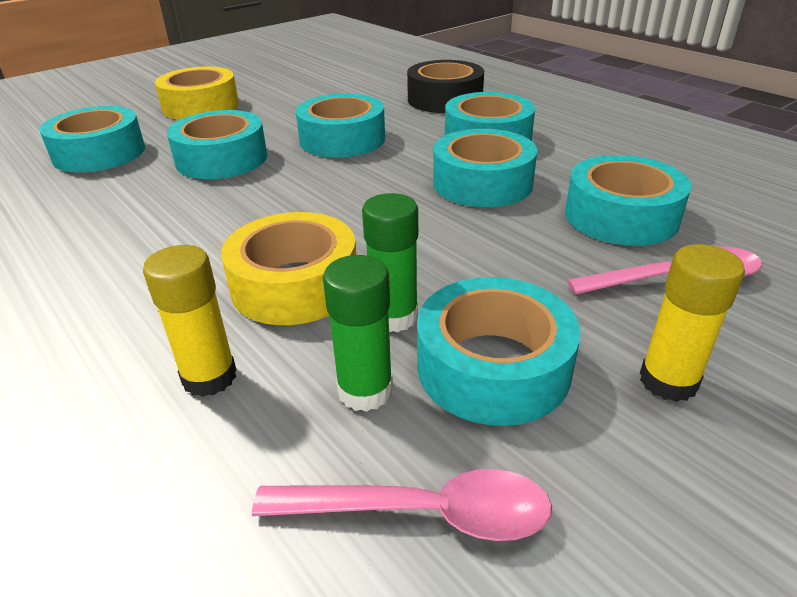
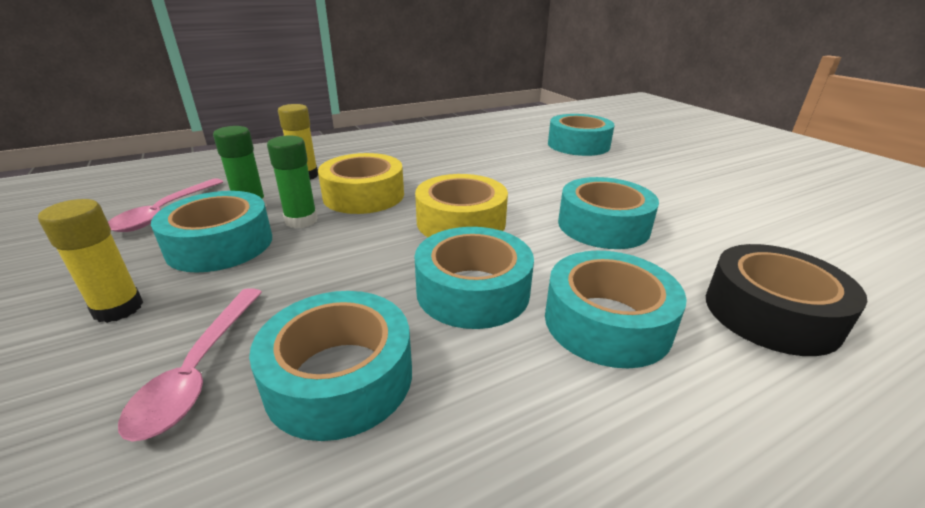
camera: 100 degrees right, 5 degrees down
(201, 106) = (684, 170): yellow tape -> yellow tape (461, 222)
(222, 159) = (562, 177): turquoise tape -> none

